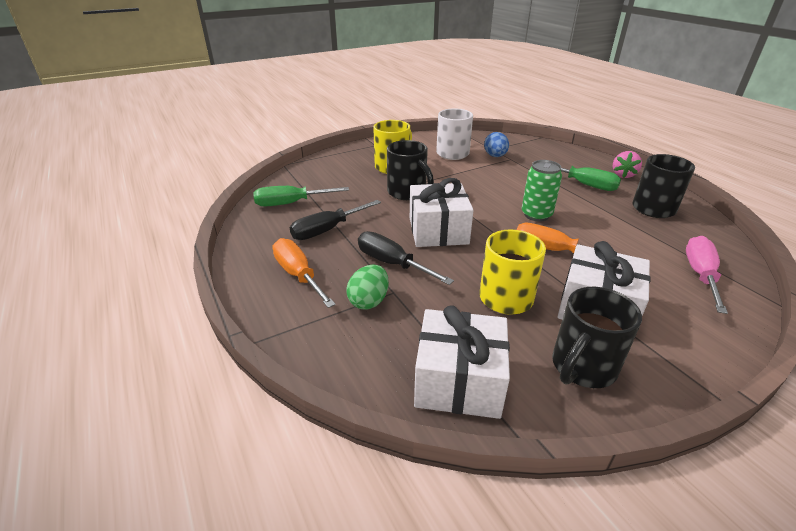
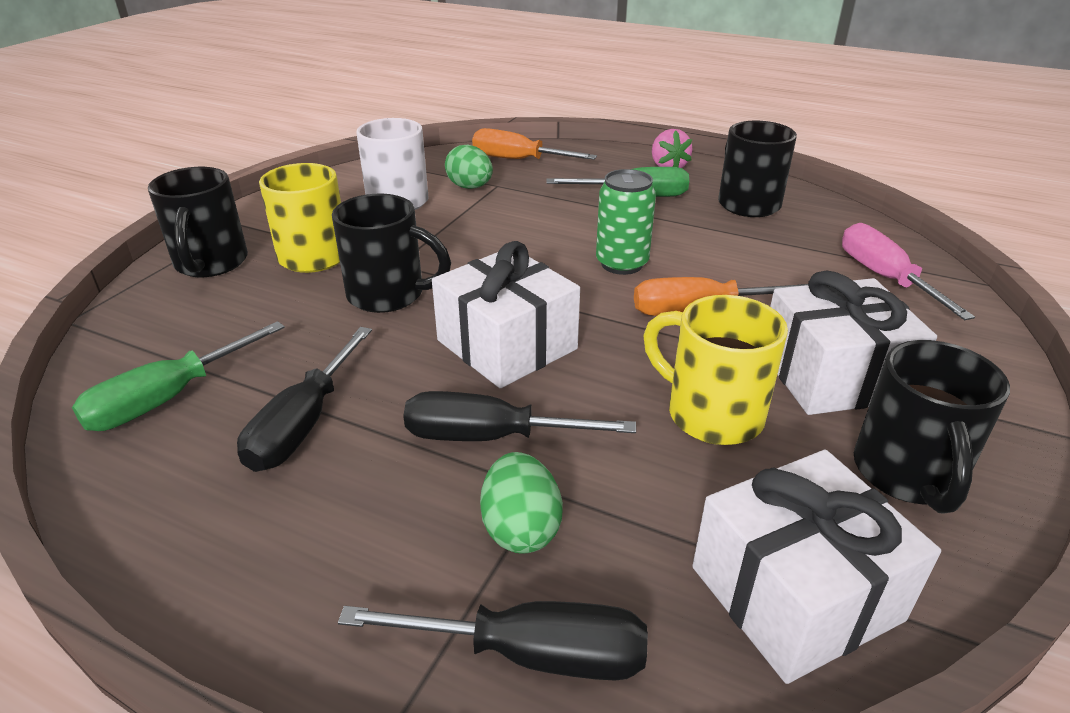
camera: 35 degrees left, 0 degrees up
(299, 275) = (335, 545): orange screwdriver -> orange screwdriver (518, 160)
(328, 342) = (530, 654): none -> black screwdriver
(350, 158) = (211, 264): none -> black mug
(495, 156) = (470, 187): blue egg -> green egg

